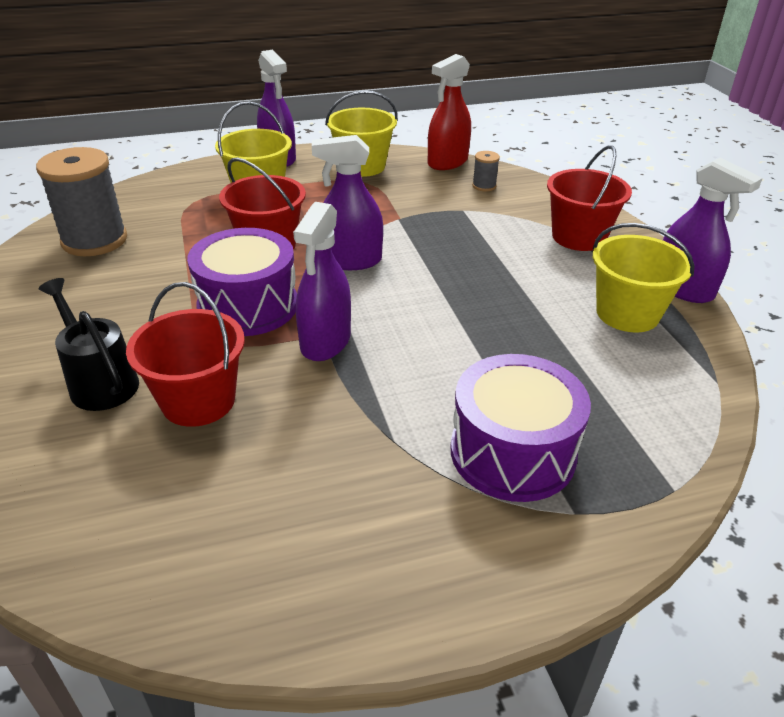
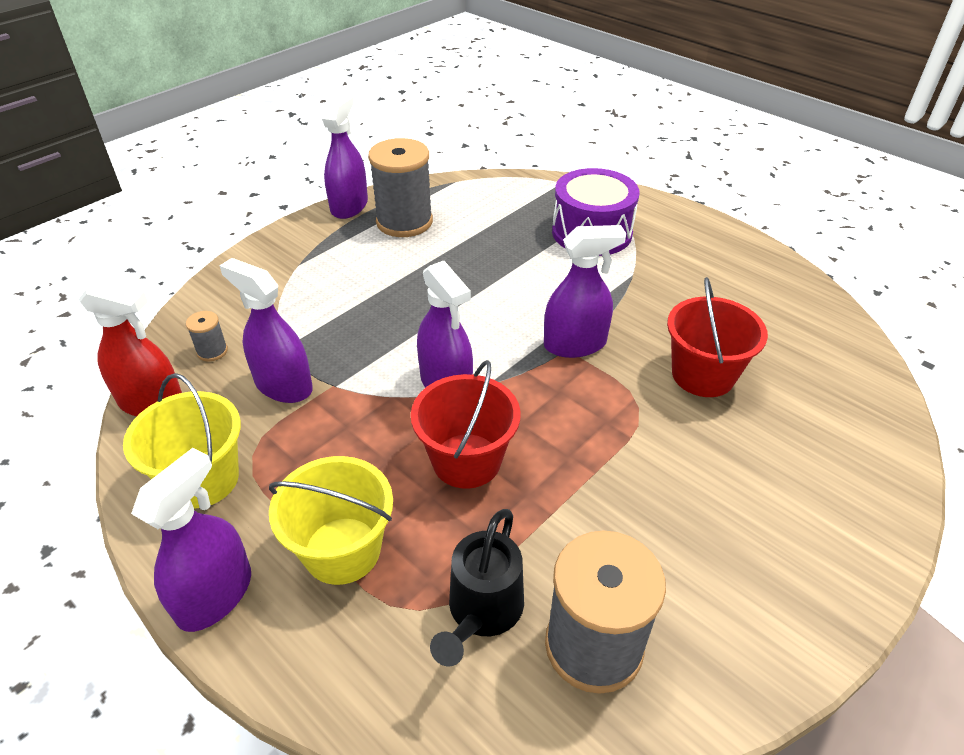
camera: 120 degrees left, 5 degrees up
(99, 381) = (752, 444): black watering can -> black watering can (481, 613)
(248, 306) = (577, 414): purple drum -> none
(419, 202) = (283, 385): none -> purple spray bottle
(578, 237) = (296, 265): red bucket -> none
(627, 313) = (404, 222): yellow bucket -> grey spool

